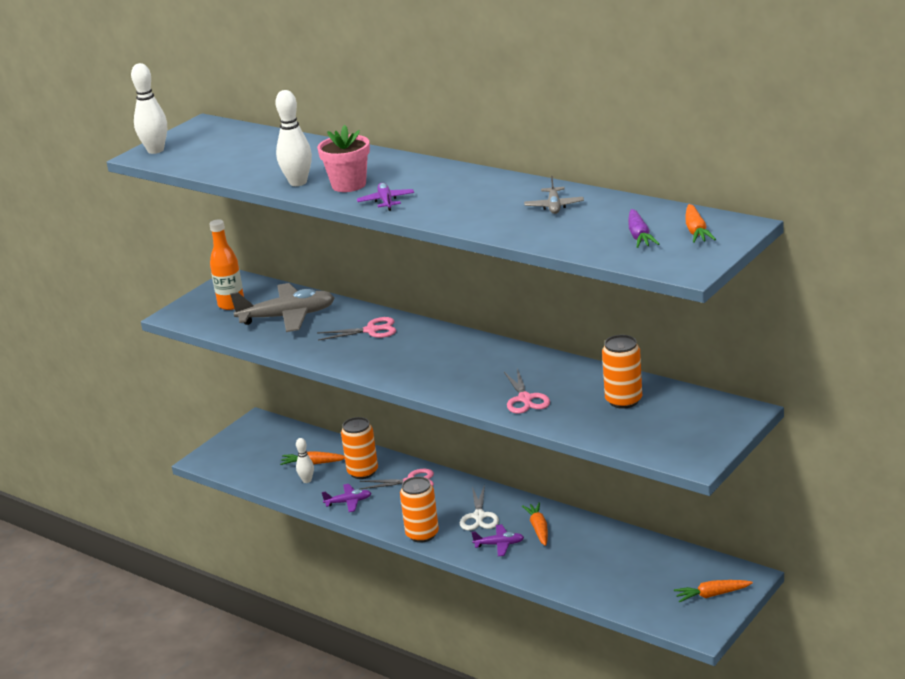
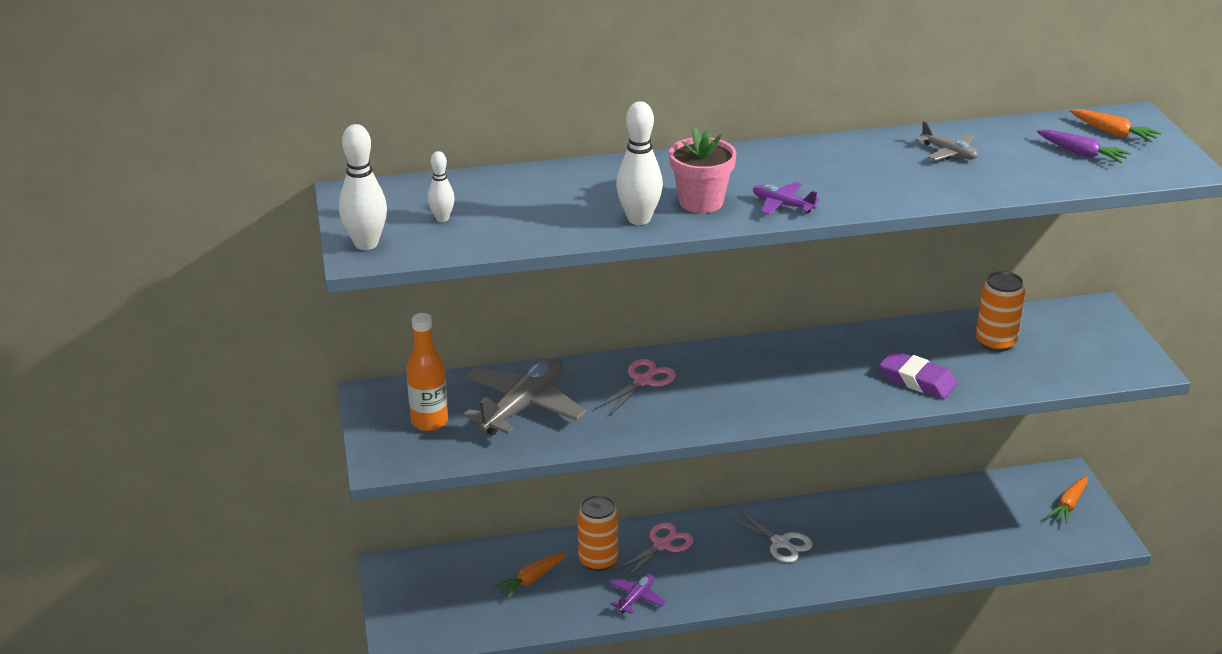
camera: 50 degrees left, 5 degrees up
(307, 480) = (555, 600): white bowling pin -> white bowling pin (442, 218)
(422, 534) = (760, 589): orange can -> none
(499, 544) = (842, 559): purple plane -> none
(525, 399) = (917, 380): pink scissors -> purple eraser
(538, 529) = (849, 525): orange carrot -> none

